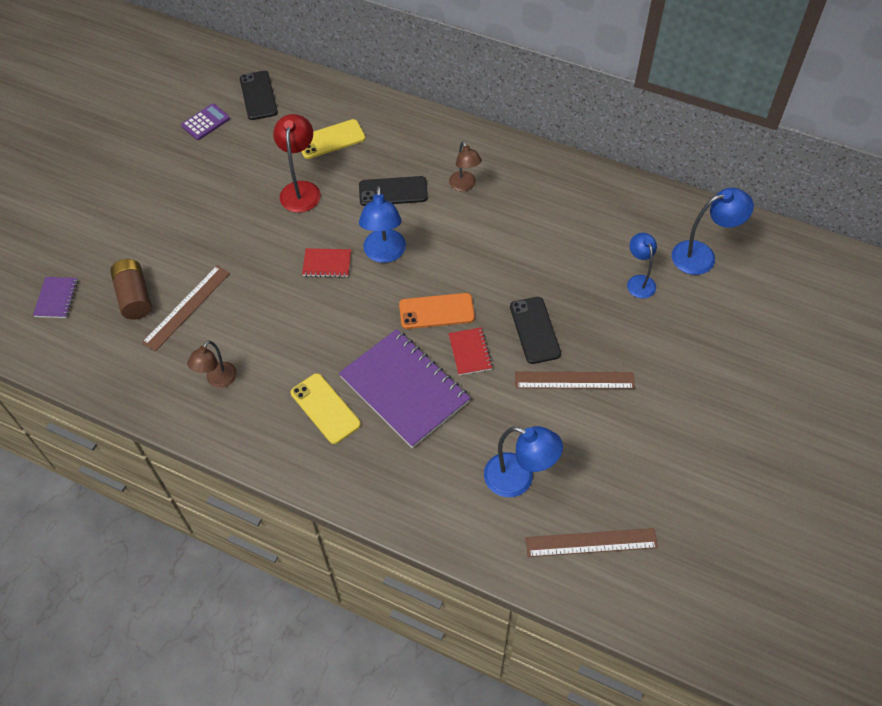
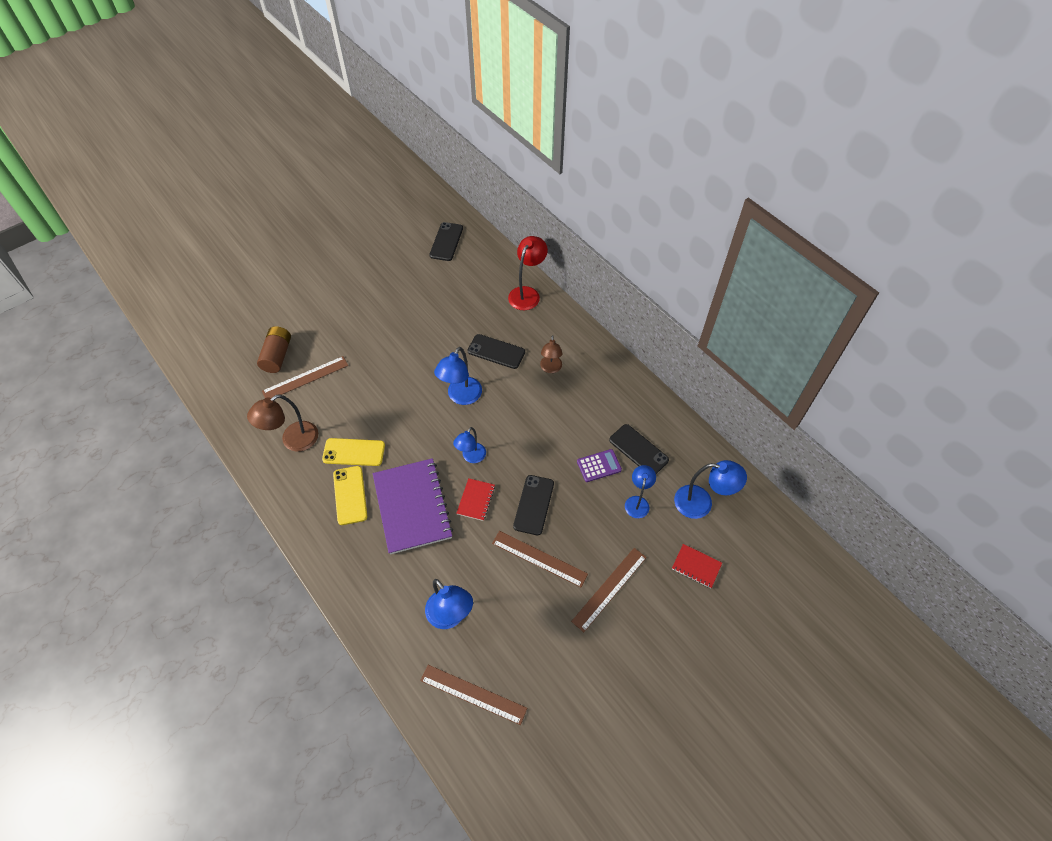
camera: 25 degrees right, 0 degrees up
(56, 298) = (229, 335): purple notebook -> none
(205, 122) = (399, 248): purple calculator -> purple calculator (599, 466)
(218, 380) = (293, 441): brown lamp -> brown lamp, size x1.52
(301, 189) = (433, 323): red lamp -> red lamp (527, 293)
(327, 264) = (417, 387): red notebook -> red notebook (696, 566)
(331, 139) = (476, 294): yellow phone -> yellow phone (354, 452)
(436, 311) = (471, 457): orange phone -> blue lamp
(608, 230) = (638, 450): none -> black phone
(663, 377) = (609, 588): none -> brown ruler

